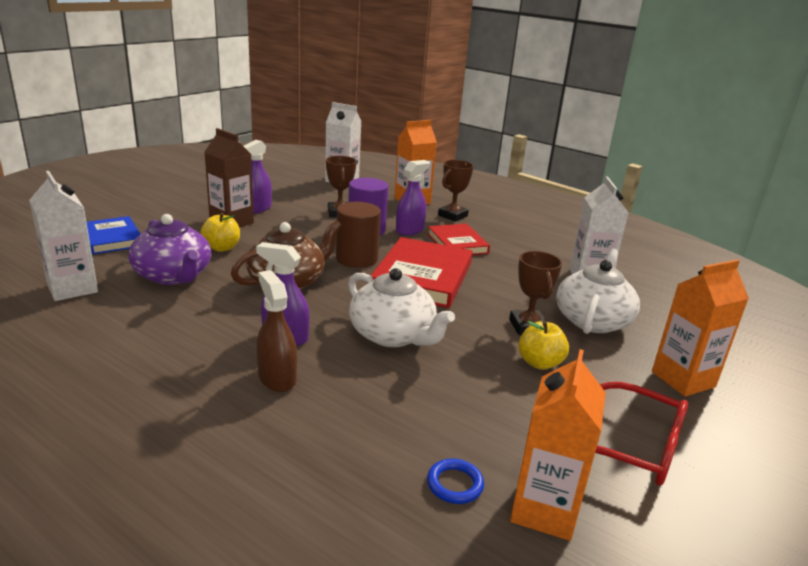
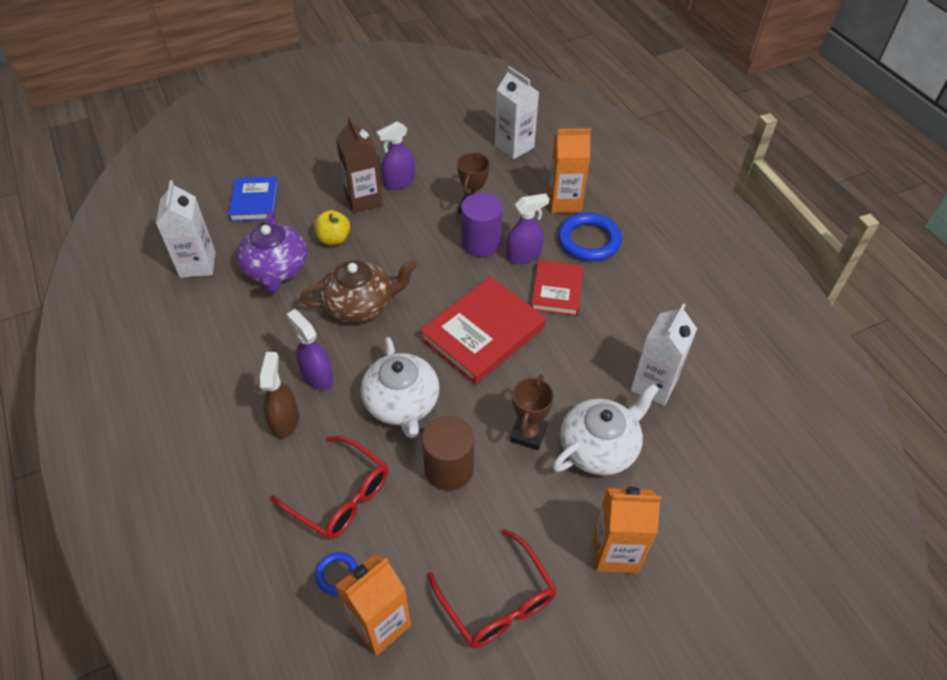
camera: 30 degrees right, 25 degrees up
(356, 259) = (441, 288): brown cylinder -> brown cylinder (449, 469)
(396, 418) = (340, 496): none -> red glasses
(452, 216) = (588, 240): brown trophy -> blue ring
(539, 363) = (500, 482): yellow apple -> none

